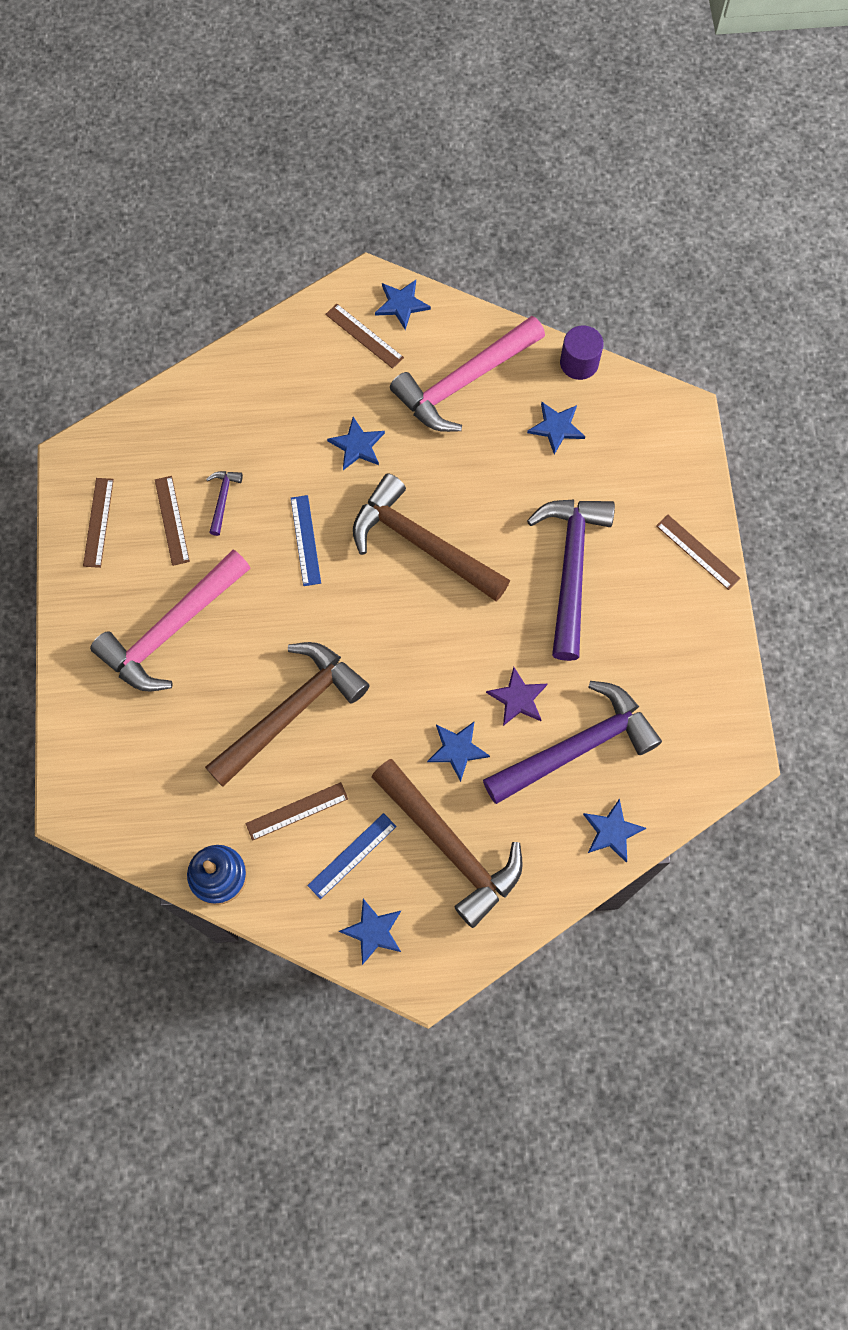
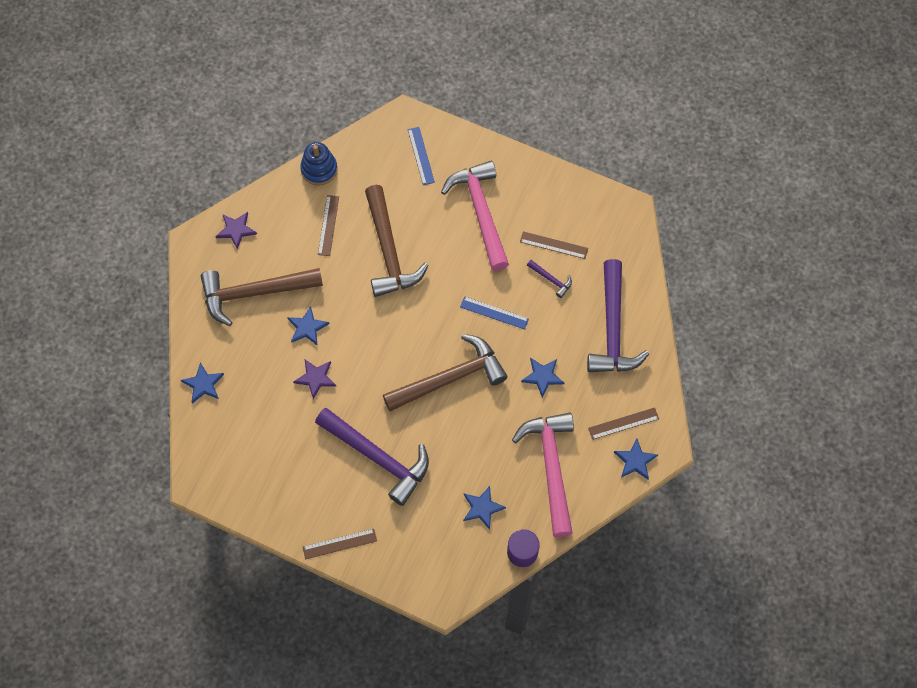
camera: 120 degrees right, 5 degrees down
(98, 522) = (576, 205): brown ruler -> none
(352, 856) = (284, 240): blue ruler -> blue ruler (420, 156)
(373, 931) = (236, 230): blue star -> purple star
(576, 747) = (264, 394): purple hammer -> purple hammer (612, 329)

